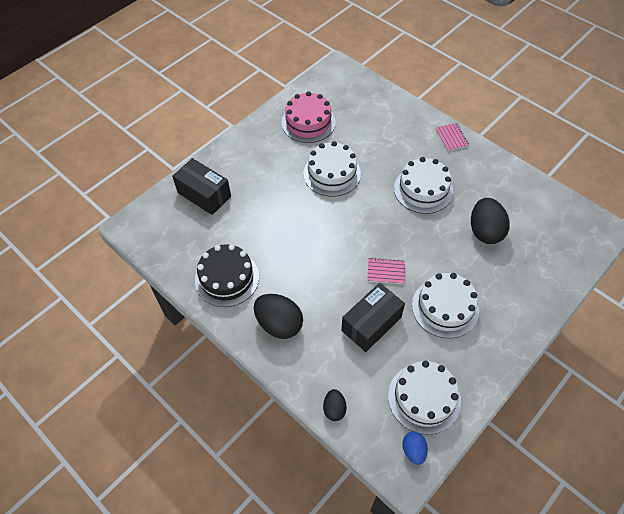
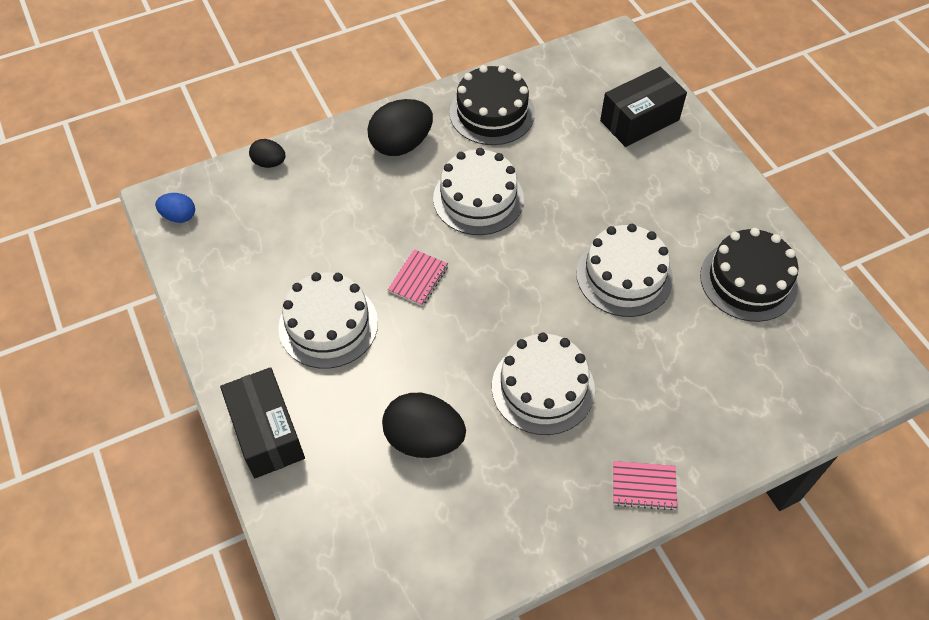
camera: 110 degrees right, 0 degrees up
(308, 122) = (748, 280): pink cake -> black cake
(371, 324) = (351, 234): black box -> black box (267, 432)
(424, 398) = (228, 250): white cake -> white cake (478, 198)

